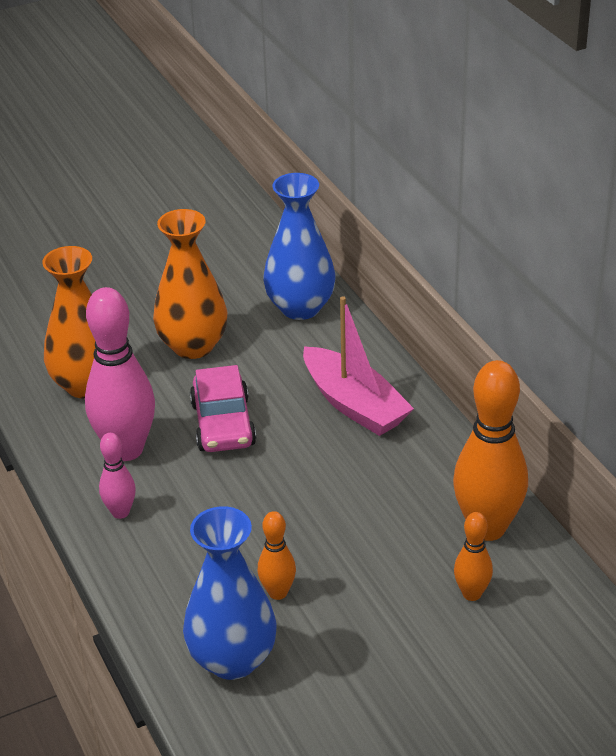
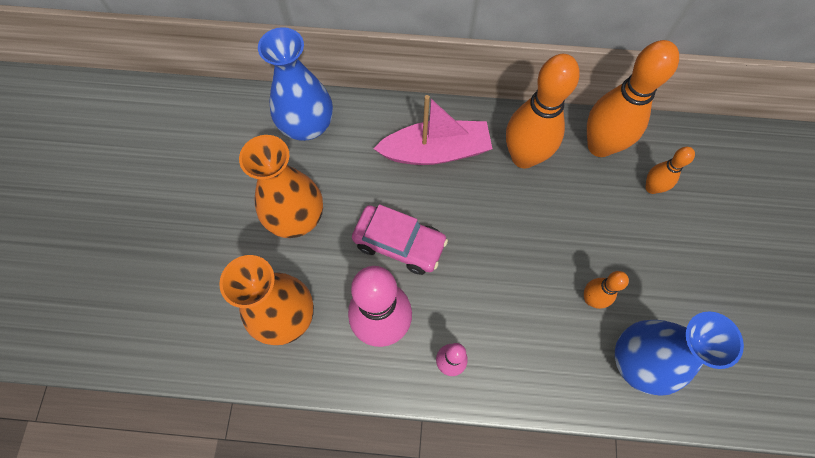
camera: 60 degrees left, 30 degrees up
(411, 472) = (524, 157): none -> orange bowling pin

